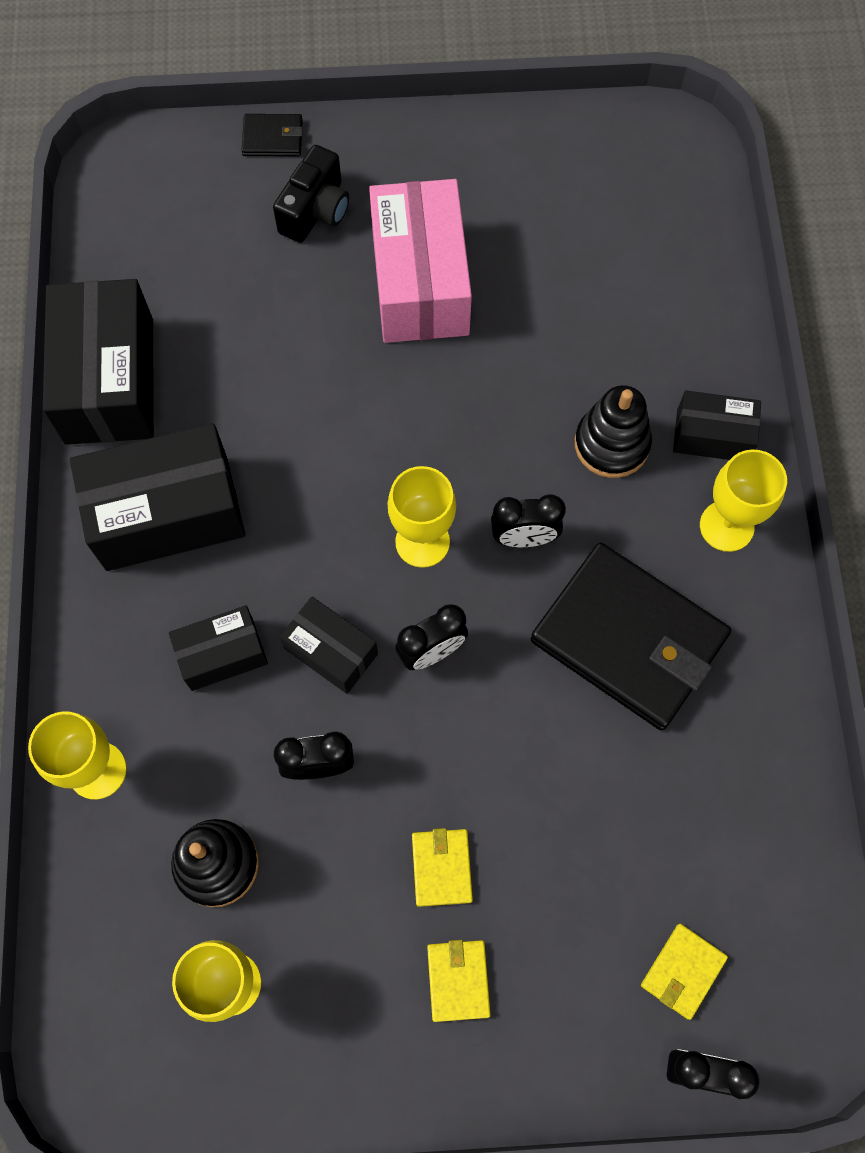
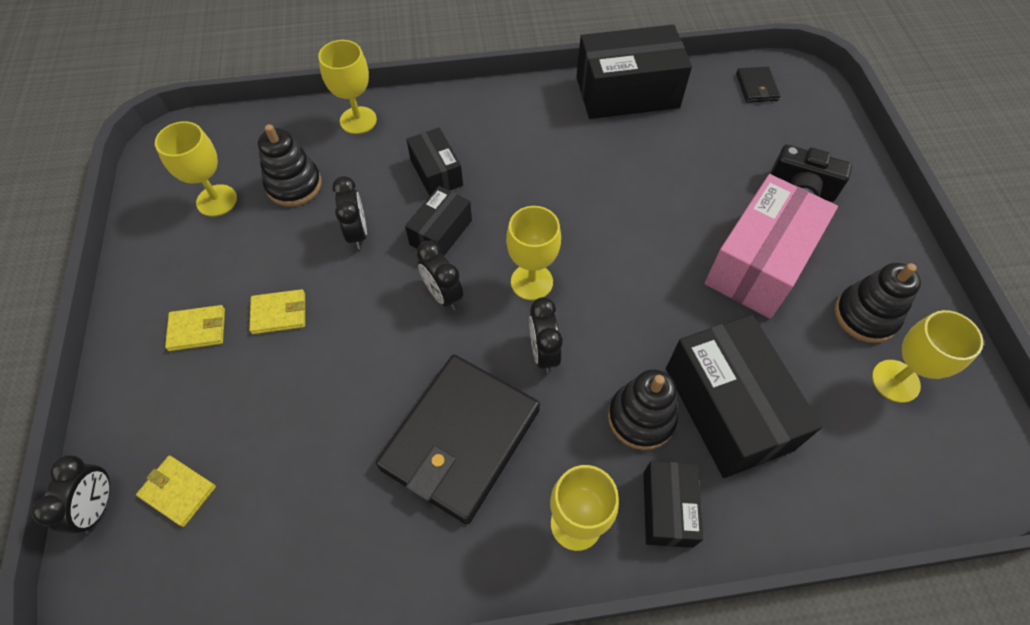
camera: 85 degrees right, 10 degrees down
(167, 513) = (535, 132): black box -> black box (728, 408)
(273, 138) = (856, 157): black wallet -> black wallet (756, 87)
(420, 282) = (759, 263): pink box -> pink box turned 45 degrees counterclockwise
(501, 195) = (865, 316): none -> black stacking toy
(581, 191) = (895, 381): none -> yellow goblet

